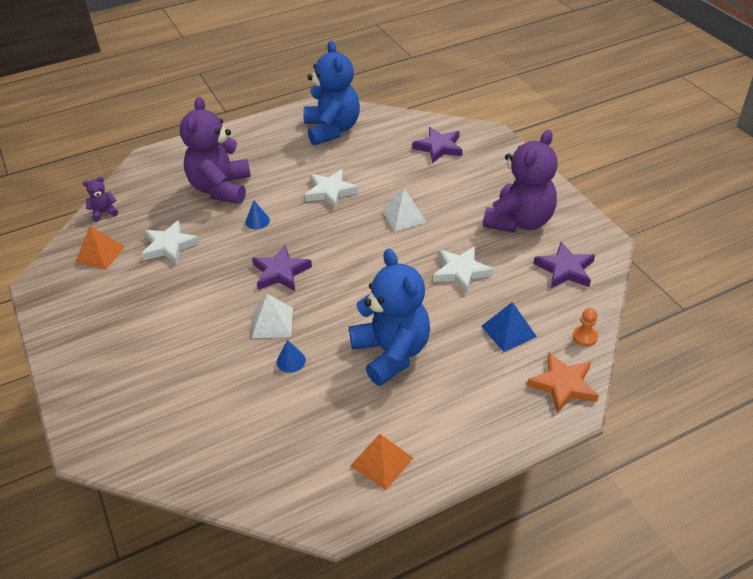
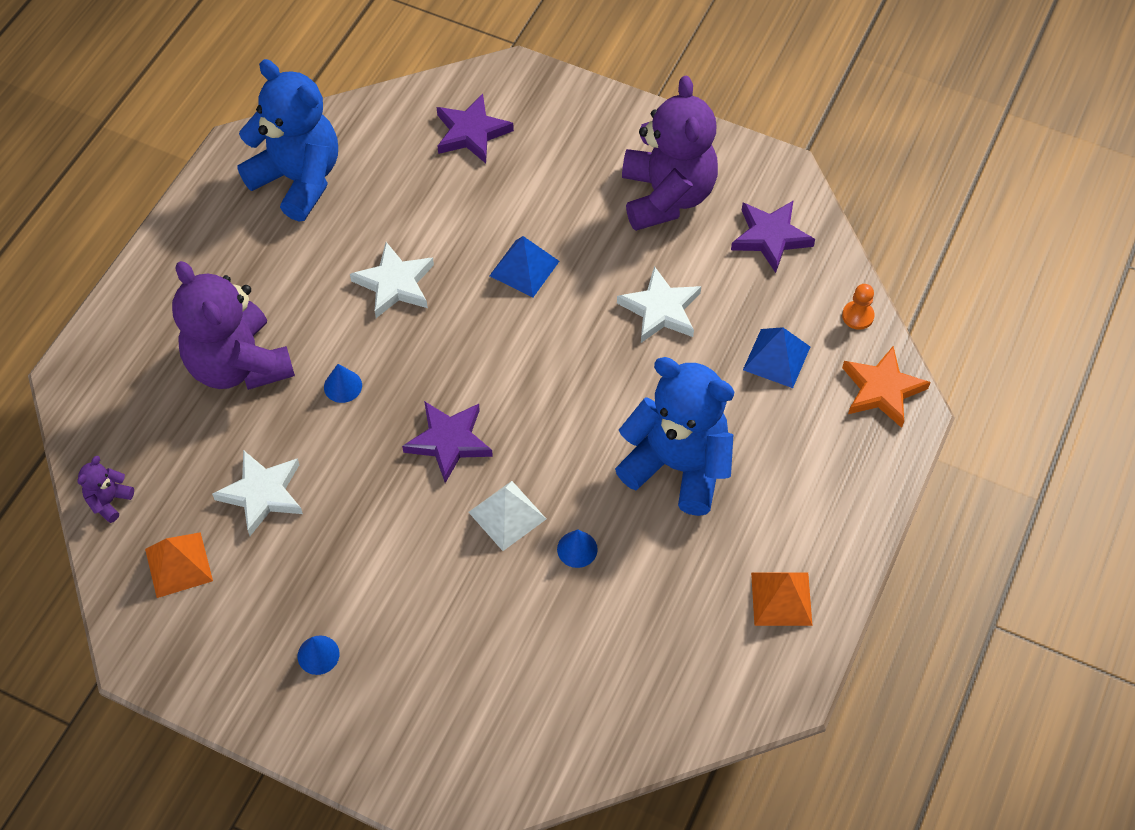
camera: 40 degrees left, 15 degrees up
(111, 330) = (318, 655): none -> blue cone
(404, 216) = (524, 268): white pyramid -> blue pyramid

